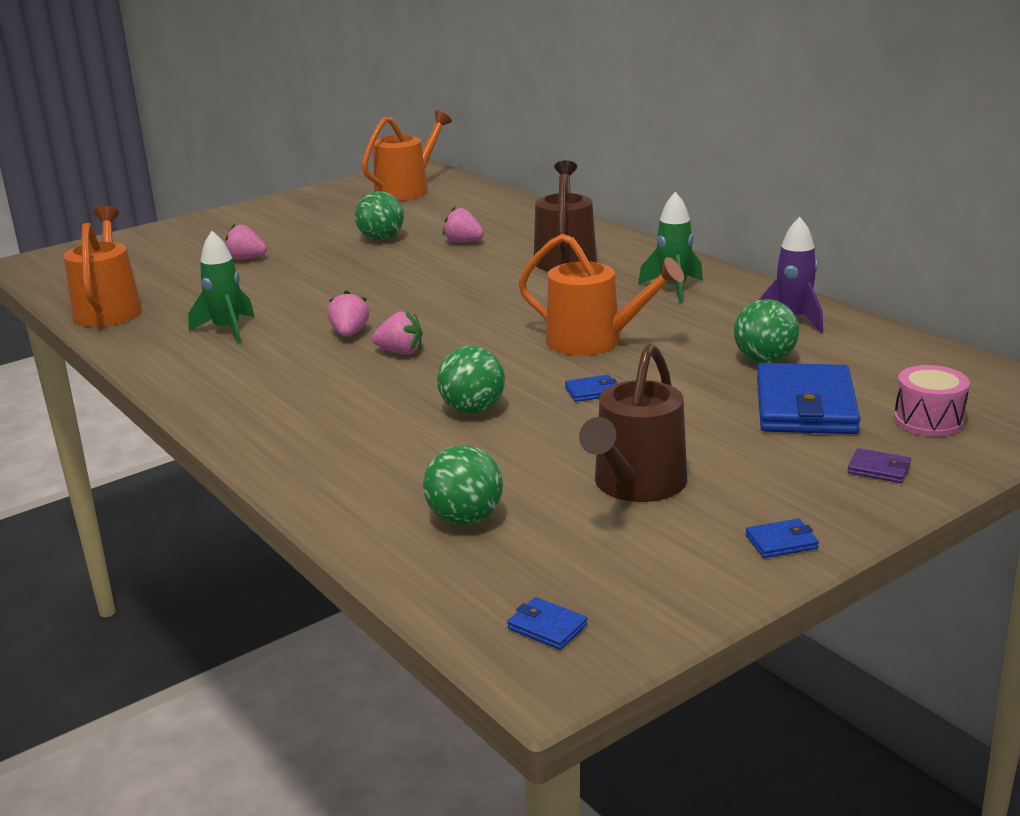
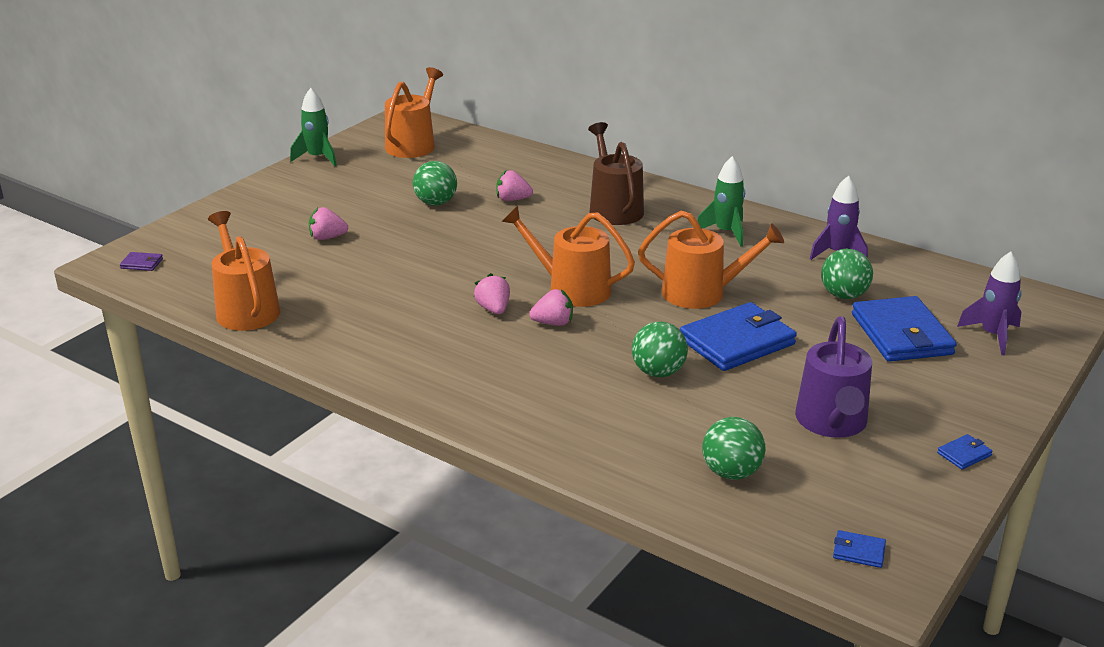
camera: 20 degrees left, 5 degrees up
(227, 330) = (380, 318): green rocket -> green rocket (318, 158)
(451, 324) = (572, 289): none -> orange watering can
(592, 391) = (737, 342): blue wallet -> blue wallet, size x2.46
(636, 484) = (832, 422): brown watering can -> purple watering can
(879, 469) = (987, 383): purple wallet -> purple wallet (142, 263)
(928, 420) = (992, 335): pink drum -> purple rocket

